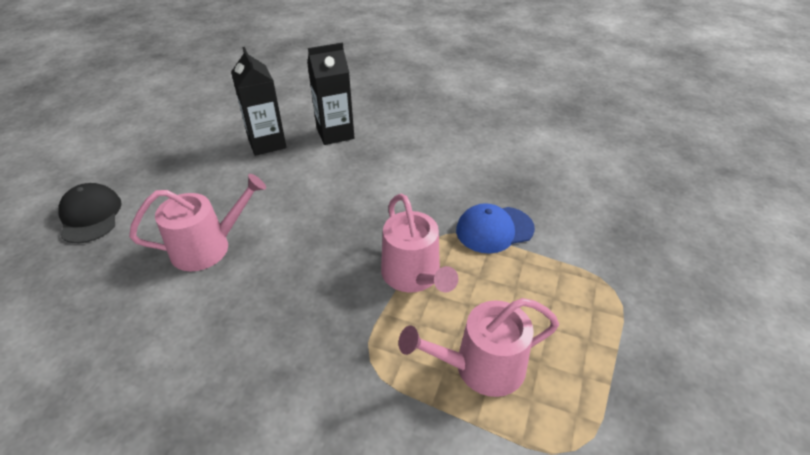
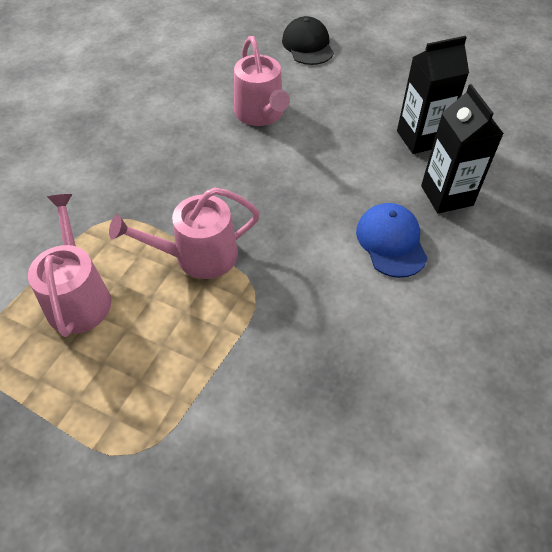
camera: 95 degrees right, 10 degrees up
(91, 216) = (308, 45): black cap -> black cap turned 90 degrees counterclockwise
(494, 229) = (255, 341): blue cap -> blue cap (391, 242)

